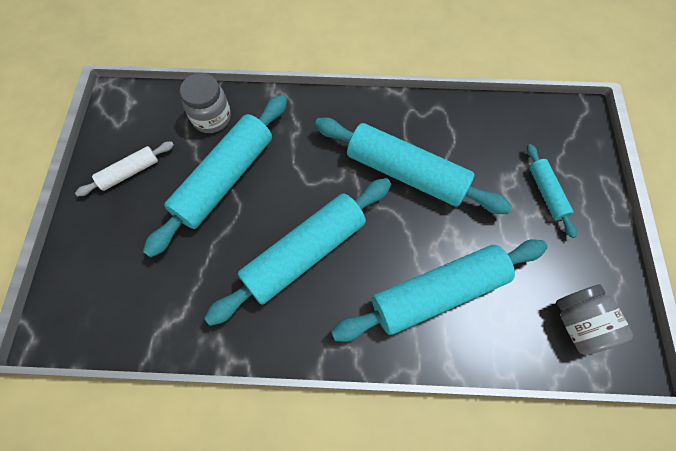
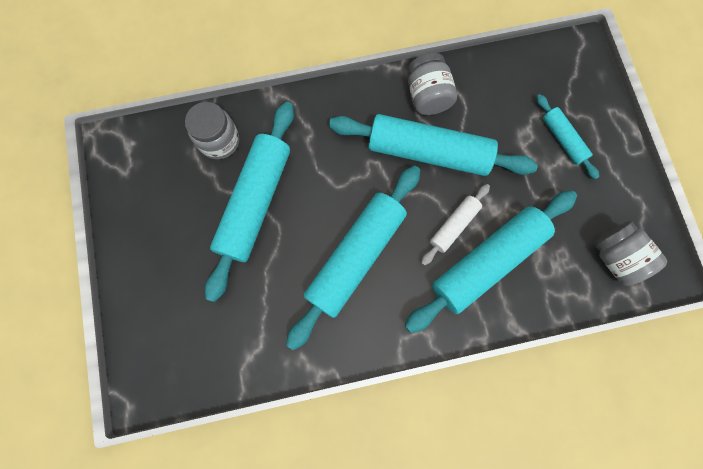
camera: 15 degrees left, 10 degrees up
(129, 172) = (157, 220): white rolling pin -> white rolling pin (453, 226)
(419, 123) = (427, 96): none -> grey jar

